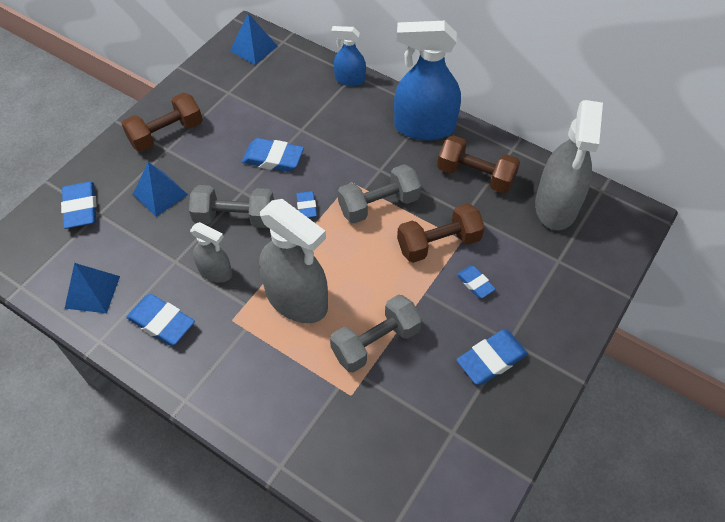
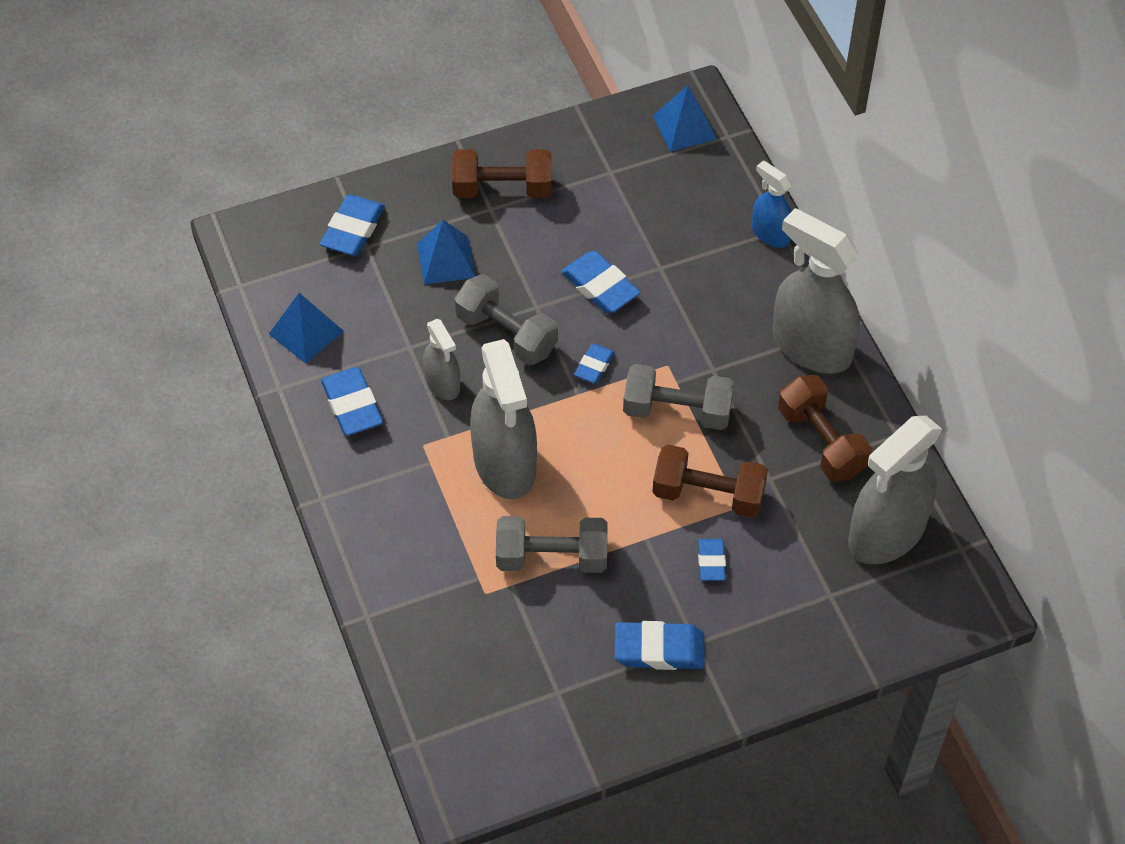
camera: 35 degrees right, 0 degrees up
(424, 127) = (811, 346): blue spray bottle -> grey spray bottle

